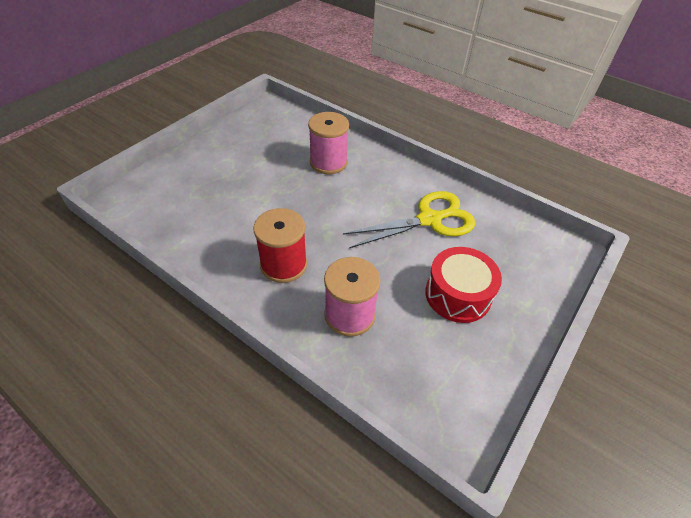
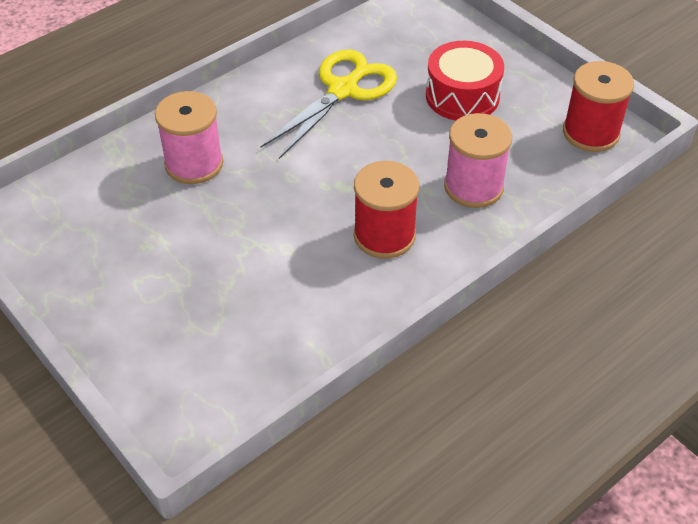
camera: 75 degrees left, 0 degrees up
(429, 220) = (343, 90): yellow scissors -> yellow scissors turned 45 degrees clockwise
(453, 406) = (590, 133): none -> red spool

